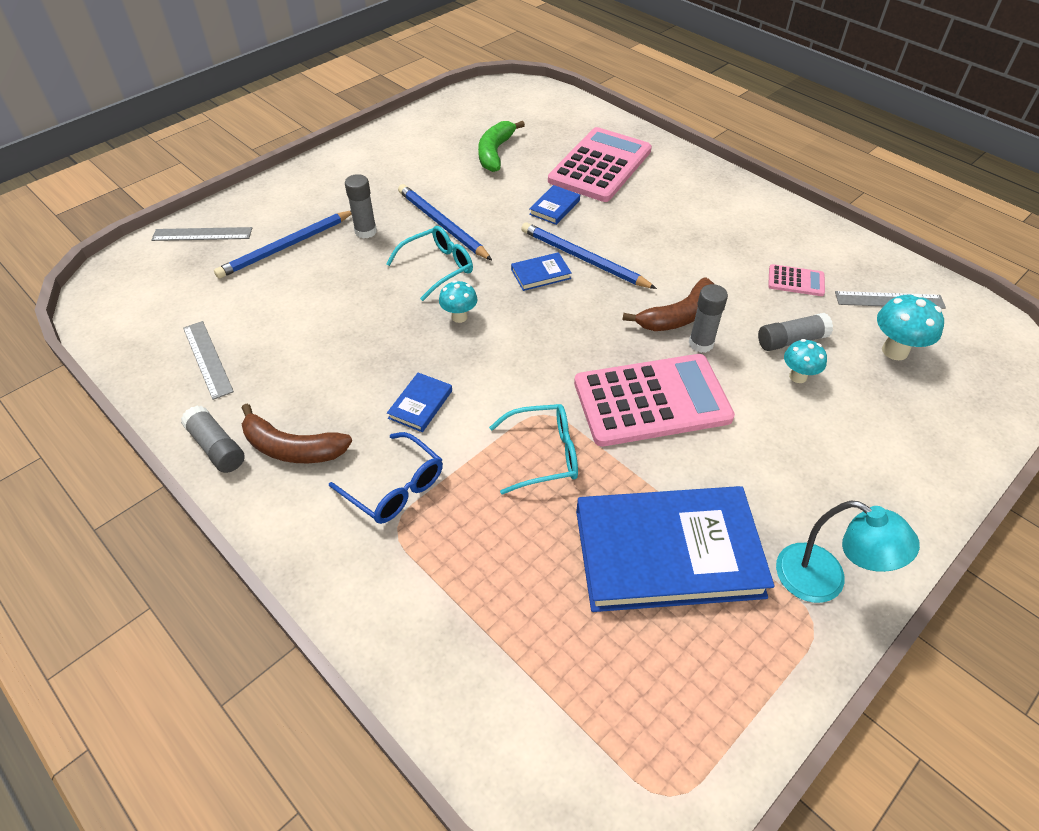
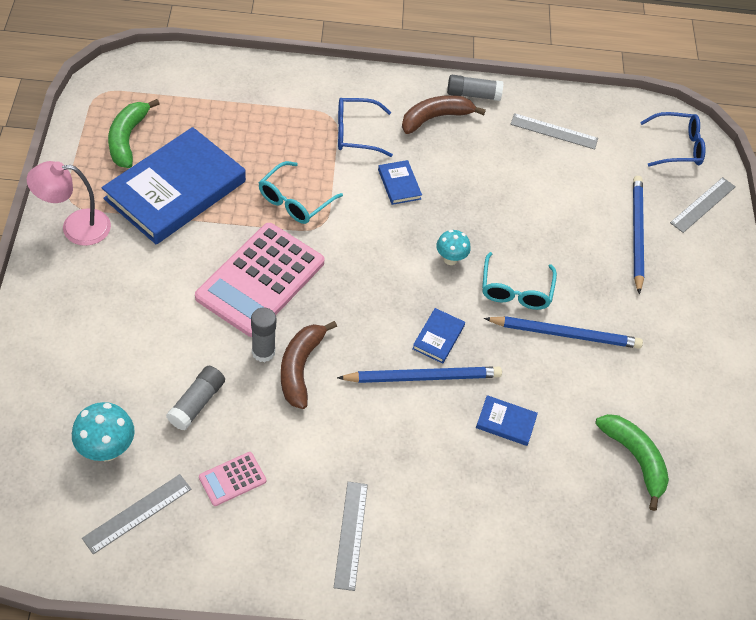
camera: 130 degrees right, 5 degrees up
(136, 280) = (677, 147): none -> blue glasses
(365, 231) = (607, 286): grey glue stick -> none
(554, 207) = (506, 422): blue book -> blue book turned 60 degrees counterclockwise
(600, 166) = (527, 516): pink calculator -> none
(679, 674) = (127, 139): none -> green banana
(730, 213) = (351, 535): none -> grey ruler
(798, 376) = (171, 369): turquoise mushroom -> none
(824, 581) = (75, 227): turquoise lamp -> pink lamp

